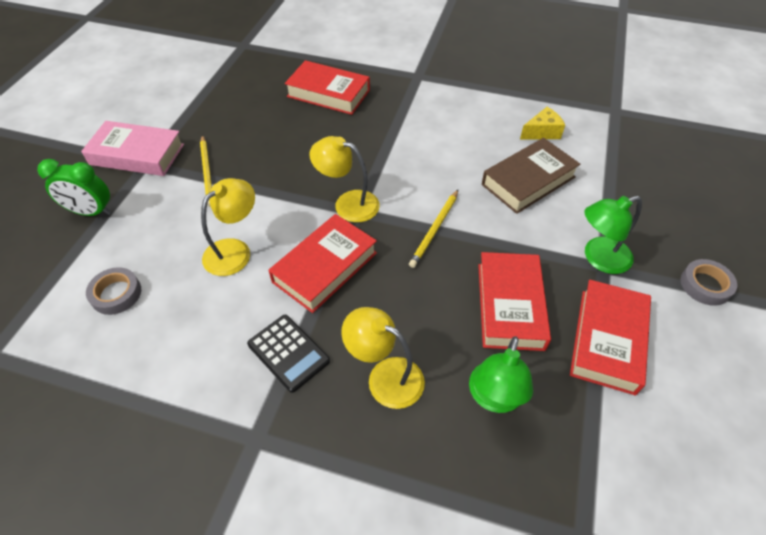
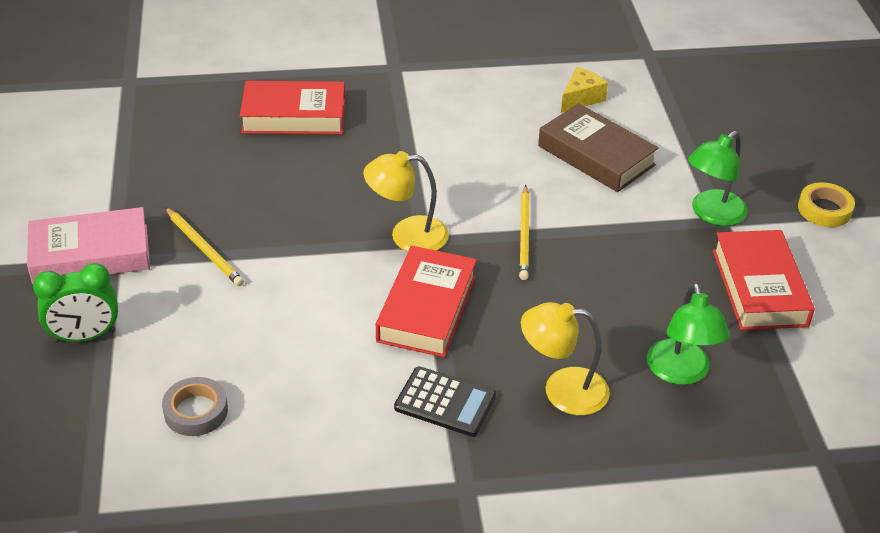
camera: 25 degrees left, 10 degrees down
(235, 250) = (307, 323): yellow lamp -> none
(510, 305) = (648, 285): red book -> none
(528, 181) = (596, 155): brown book -> brown book turned 75 degrees counterclockwise
(705, 285) = (824, 209): grey tape -> yellow tape

